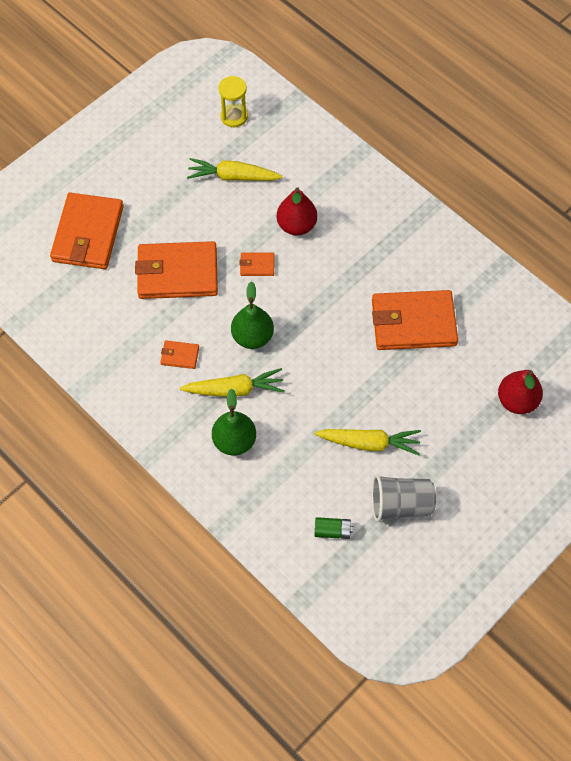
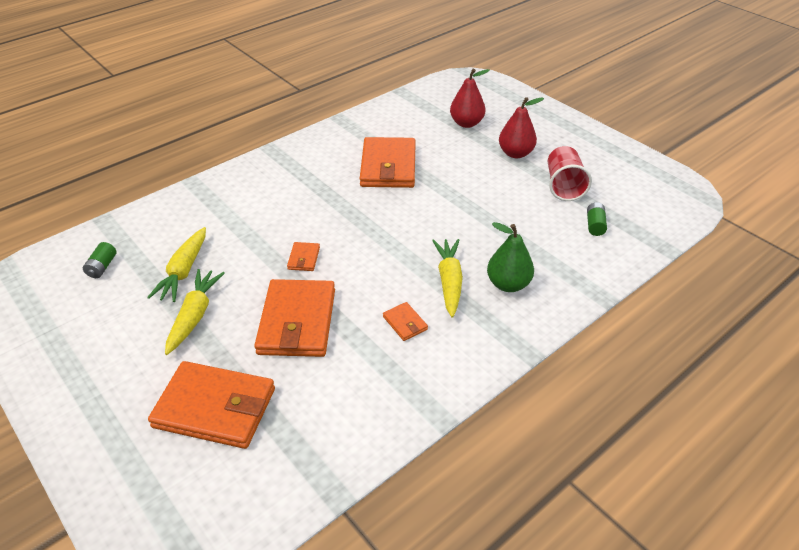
camera: 85 degrees left, 20 degrees down
(180, 355) = (405, 323): orange wallet -> orange wallet turned 45 degrees counterclockwise
(234, 116) = (102, 267): yellow hourglass -> green battery
(252, 337) = (389, 266): green pear -> none
(296, 225) = (264, 228): red pear -> red pear (515, 153)
(369, 443) = (506, 199): yellow carrot -> yellow carrot (194, 316)
(400, 504) = (564, 186): grey cup -> red cup

